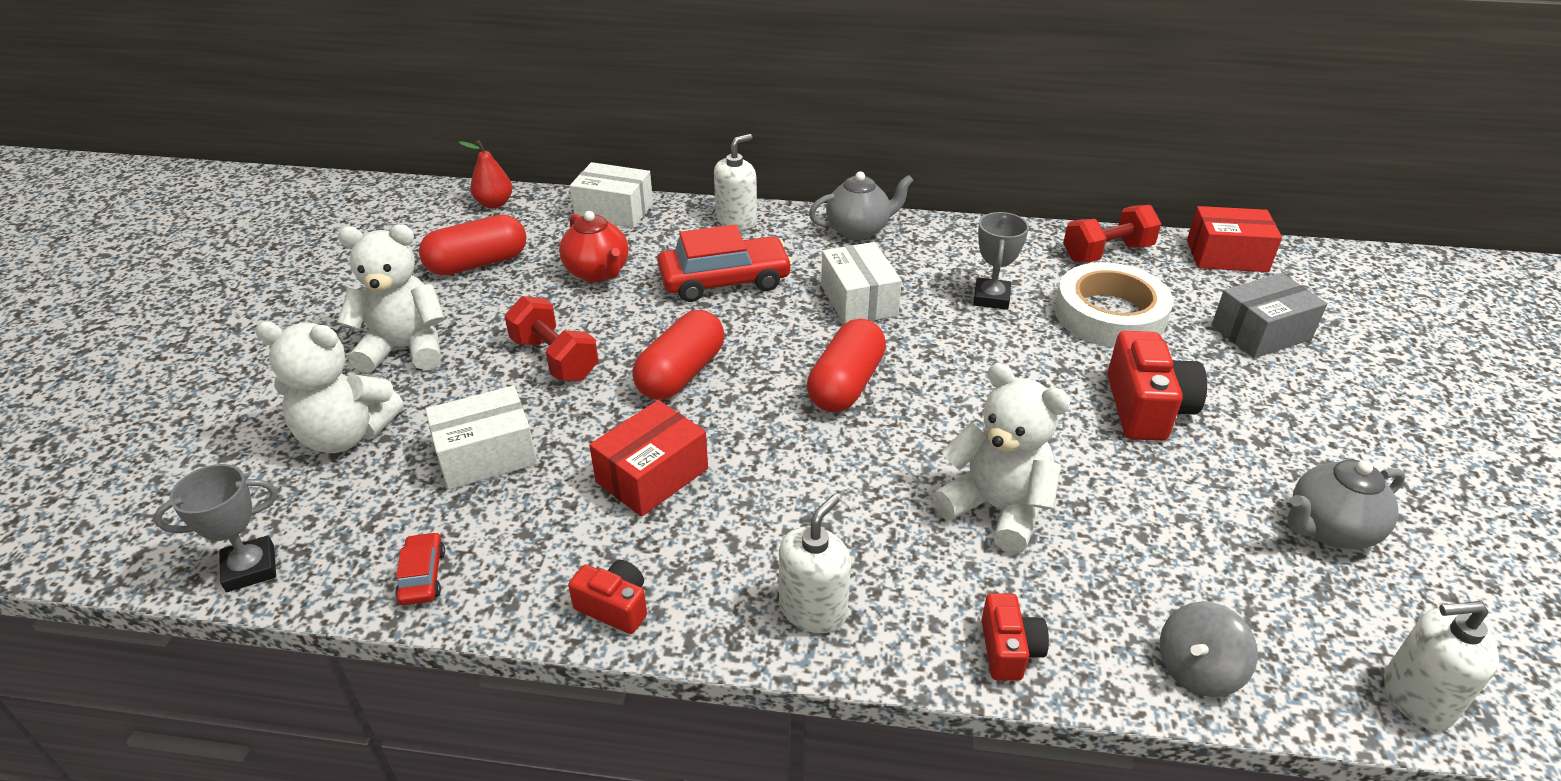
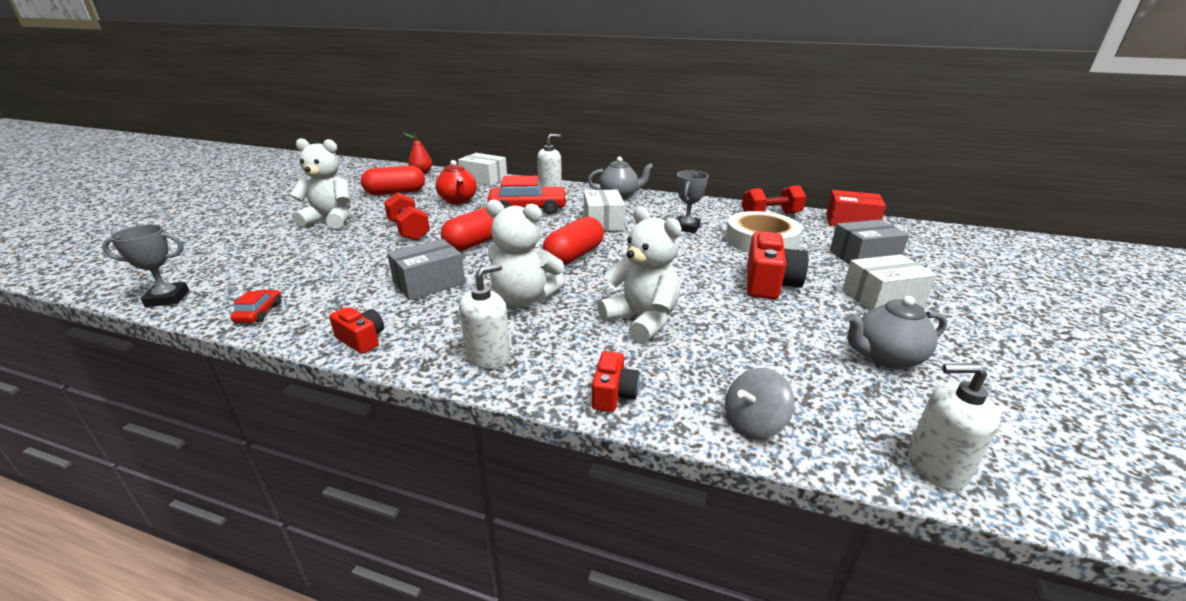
camera: 10 degrees right, 10 degrees down
(346, 435) = (269, 250): white teddy bear -> white teddy bear (524, 298)
(486, 455) = (339, 265): white box -> white box (882, 298)
(652, 475) = (429, 283): red box -> grey box

